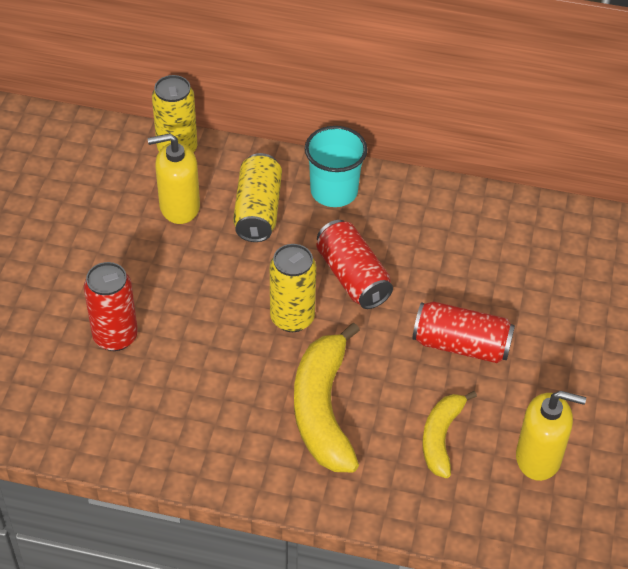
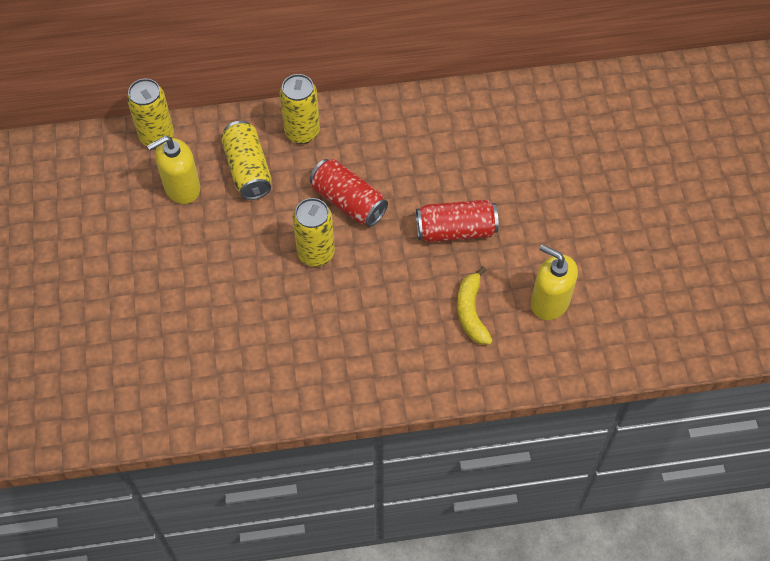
camera: 20 degrees left, 10 degrees up
(115, 336) = (181, 319): red can -> none
(323, 410) = (372, 321): yellow banana -> none
(334, 191) = (302, 132): turquoise cup -> yellow can
(538, 458) = (549, 302): yellow soap dispenser -> yellow soap dispenser turned 135 degrees counterclockwise

